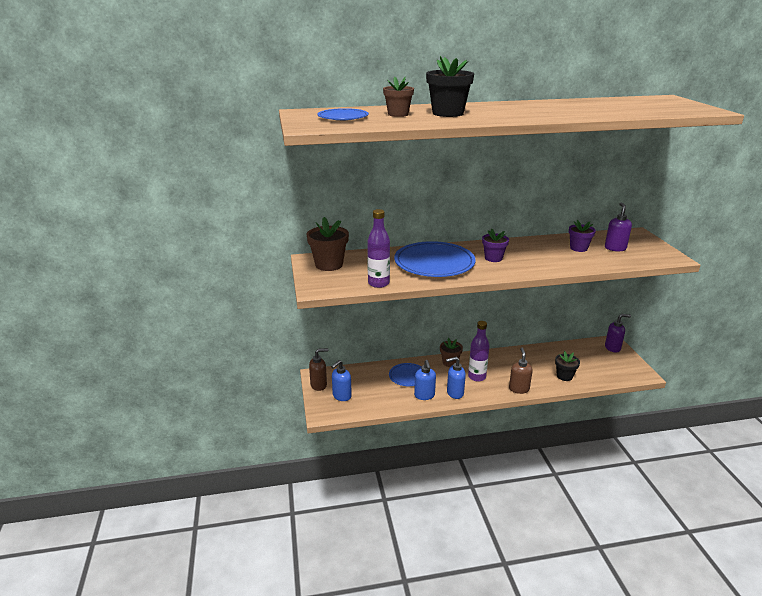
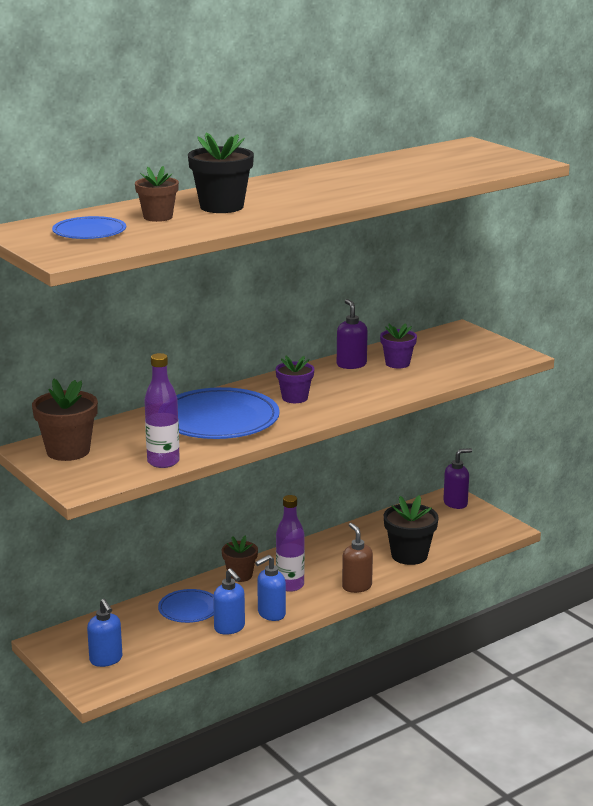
camera: 25 degrees left, 5 degrees down
(319, 385) = (59, 654): brown soap dispenser -> none
(341, 396) = (106, 660): blue soap dispenser -> blue soap dispenser turned 45 degrees counterclockwise
(564, 376) = (409, 555): black flower pot -> black flower pot, size x1.53
(615, 248) = (443, 355): purple soap dispenser -> purple soap dispenser (351, 365)

